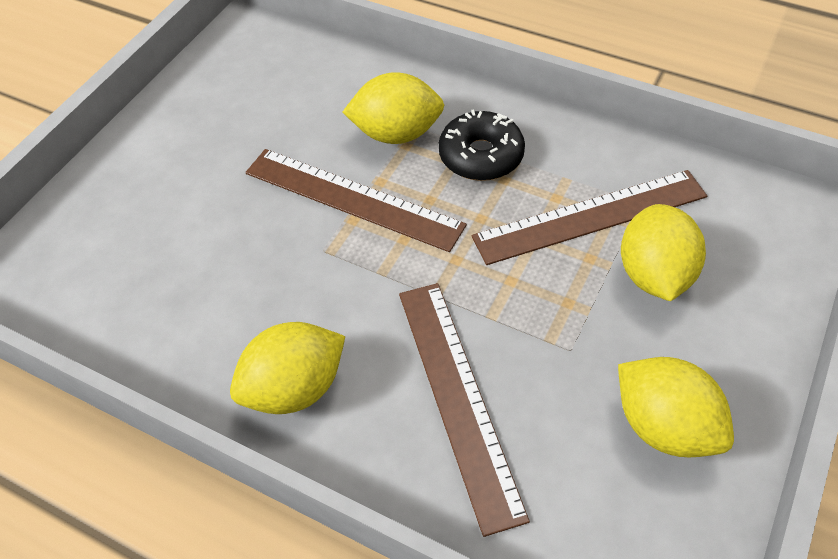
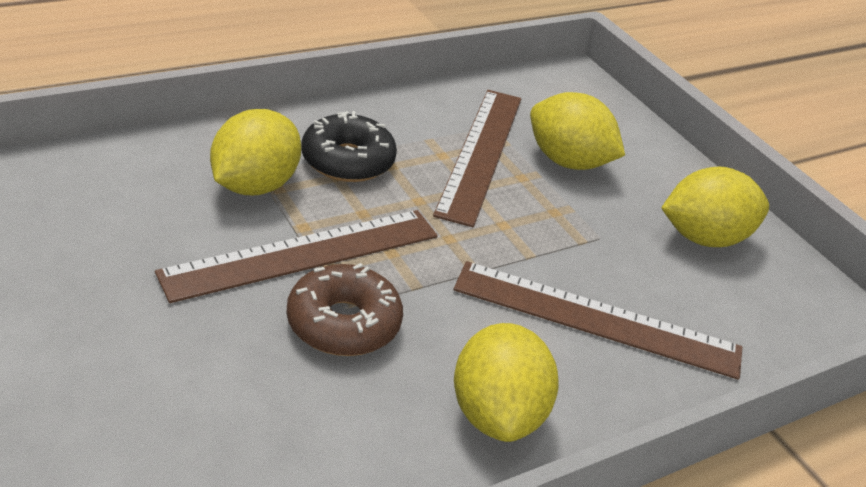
camera: 65 degrees left, 15 degrees down
(306, 259) = (343, 323): none -> brown donut

